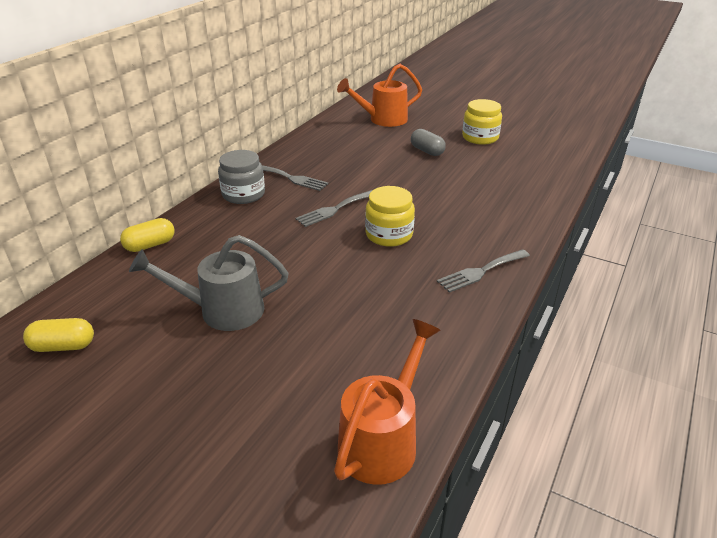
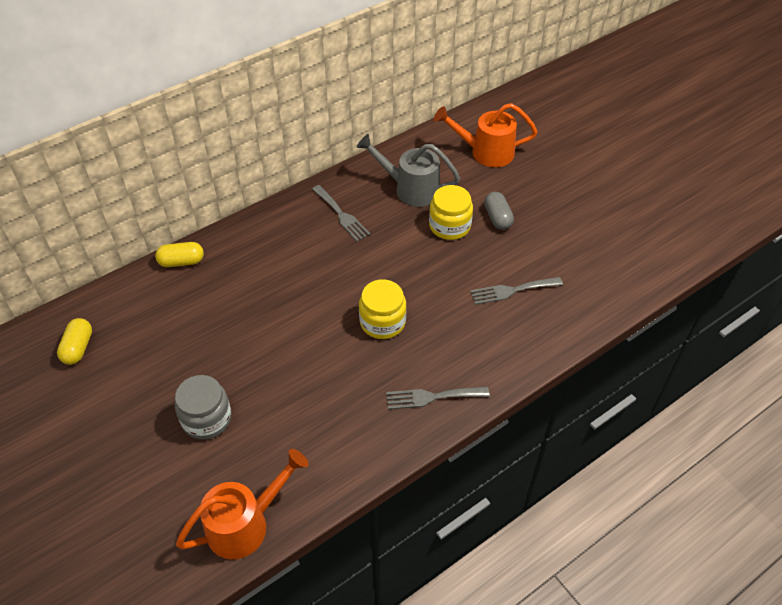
camera: 25 degrees right, 15 degrees up
(63, 346) = (78, 348): yellow capsule -> yellow capsule turned 75 degrees clockwise
(222, 310) = (200, 357): grey watering can -> grey watering can (410, 189)
(243, 194) = (287, 223): grey jar -> grey jar (206, 418)
(334, 209) = (355, 272): grey fork -> grey fork (512, 290)
(480, 137) = (570, 214): yellow jar -> yellow jar (449, 226)

